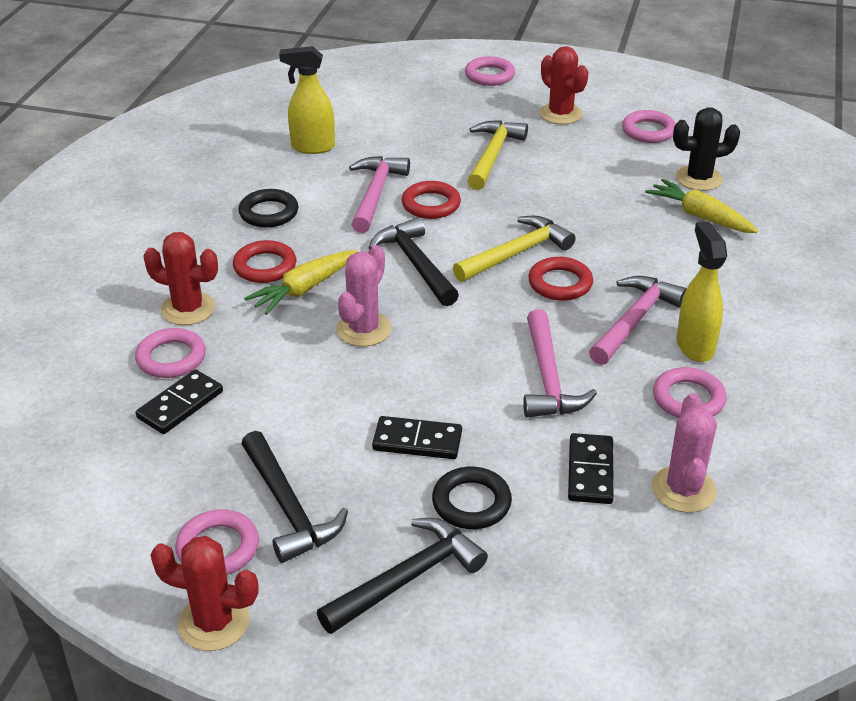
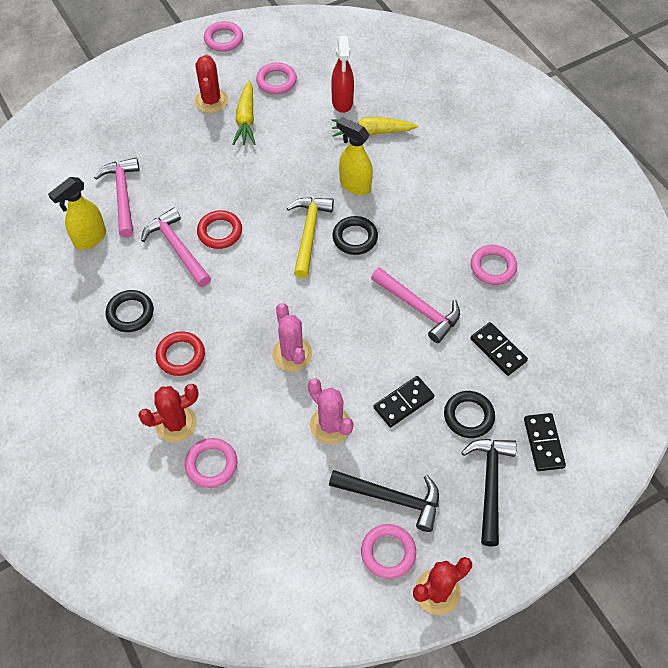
camera: 45 degrees left, 20 degrees up
(180, 405) = (258, 489): black domino -> black domino (543, 443)
(304, 289) = (225, 354): yellow carrot -> yellow carrot (246, 120)
(416, 264) = (264, 284): black hammer -> none
(489, 75) = (129, 95): pink ring -> pink ring (223, 39)
(493, 155) = (210, 165): yellow hammer -> none
(560, 114) = (211, 101): red cactus -> red cactus turned 75 degrees clockwise
(560, 283) = (355, 238): red ring -> black ring
(634, 321) = (417, 235): pink hammer -> pink hammer (123, 195)
(683, 489) = (545, 325): pink cactus -> pink cactus (330, 425)
(694, 346) = (461, 229): yellow spray bottle -> yellow spray bottle (354, 185)
(699, 178) = (342, 102): black cactus -> red spray bottle

